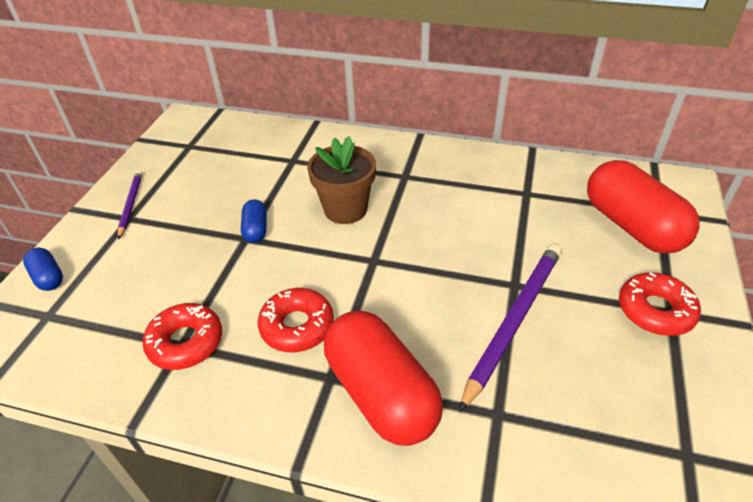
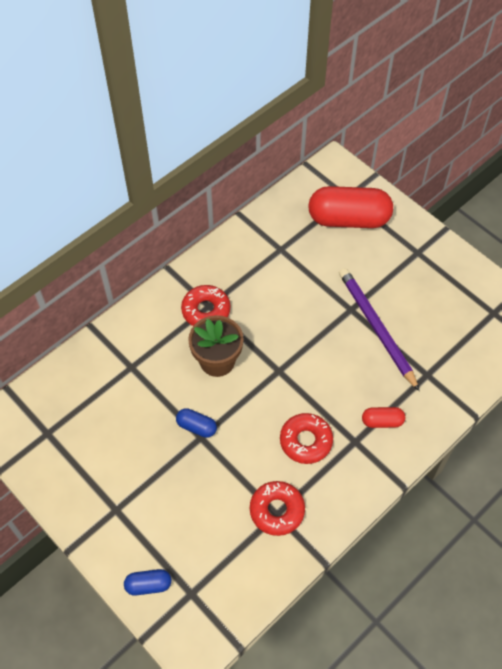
camera: 60 degrees left, 15 degrees up
(131, 205) = (99, 503): purple pencil -> none
(381, 393) = (382, 421): red capsule -> red capsule, size x0.45
(655, 310) = (413, 259): red donut -> red donut (206, 310)

